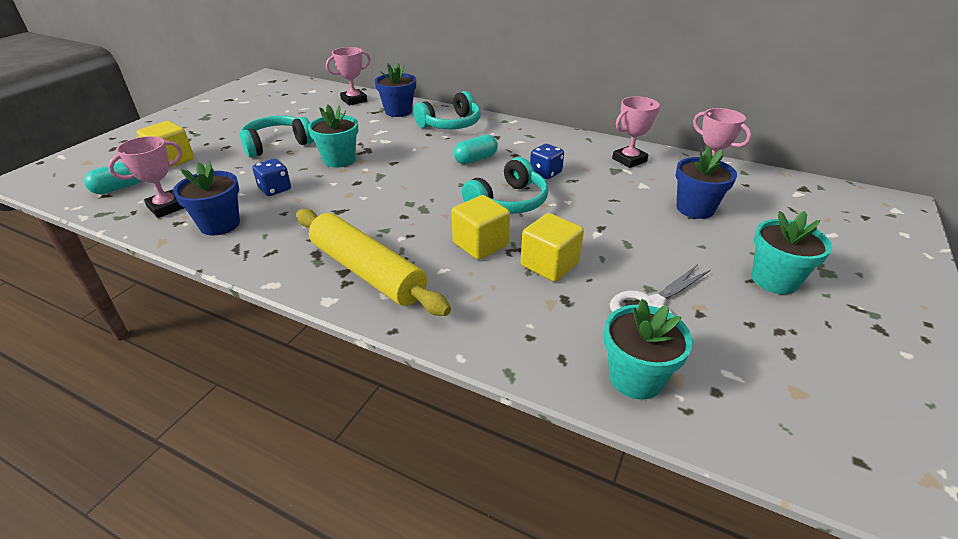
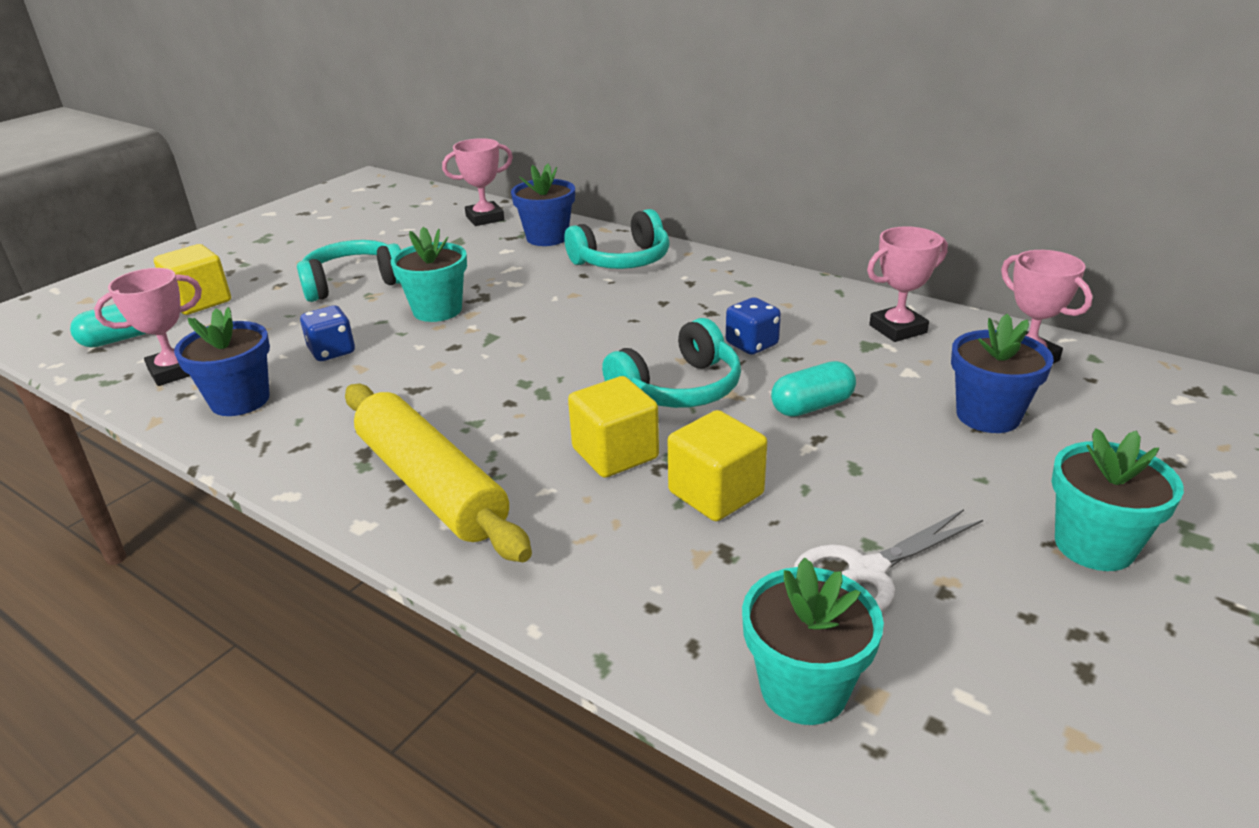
camera: 10 degrees right, 5 degrees down
(475, 159) = (646, 318): turquoise capsule -> turquoise capsule (812, 406)

